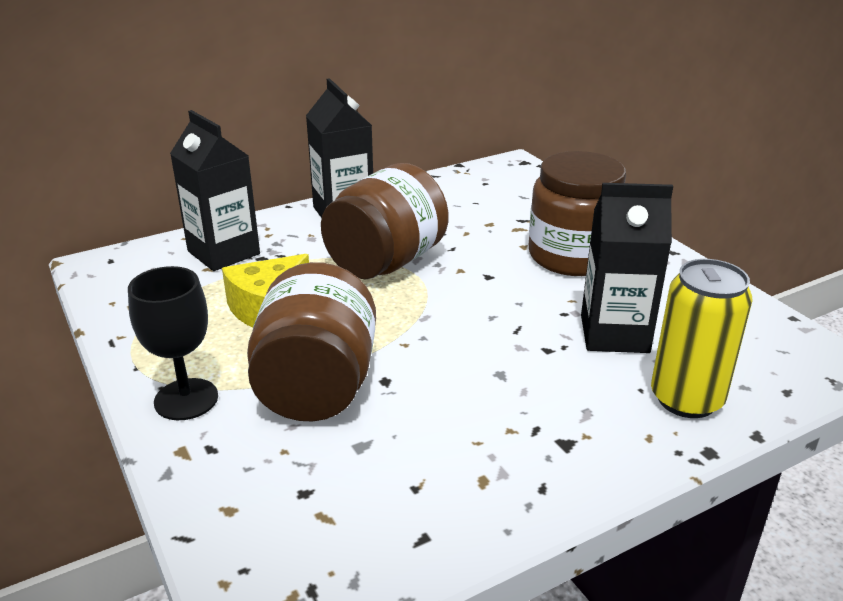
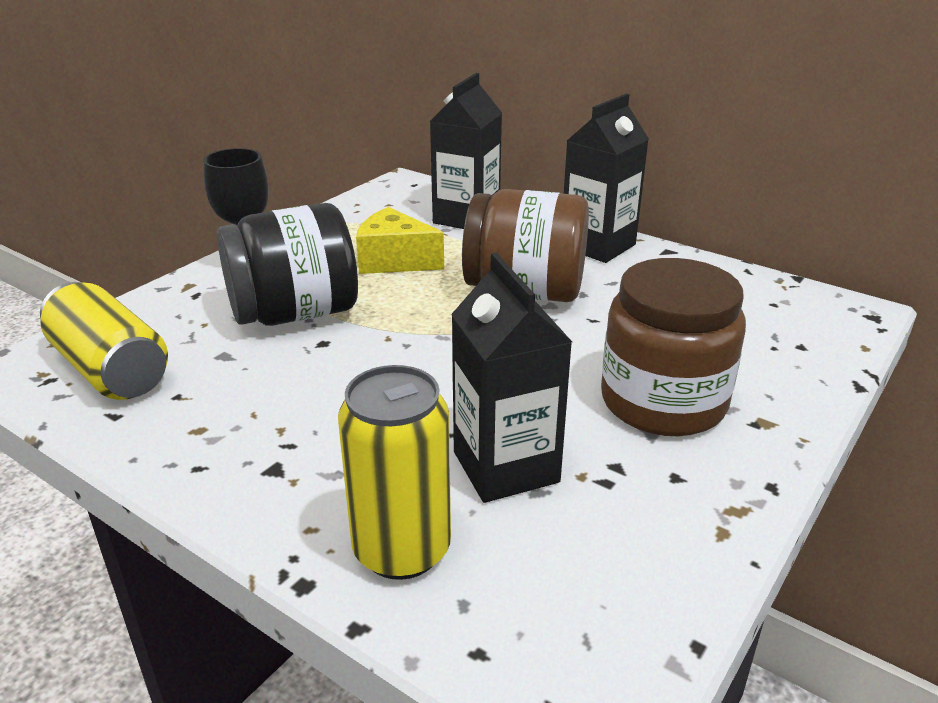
camera: 65 degrees right, 0 degrees up
(317, 387) = (294, 313): brown jar -> black jar
(328, 533) = (110, 369): none -> yellow can

